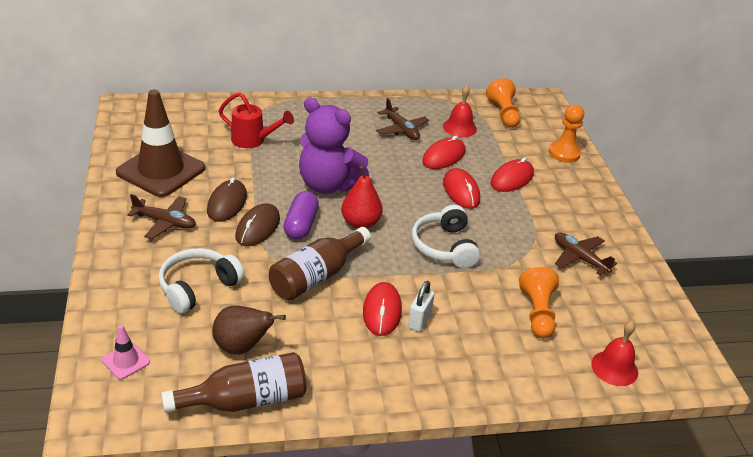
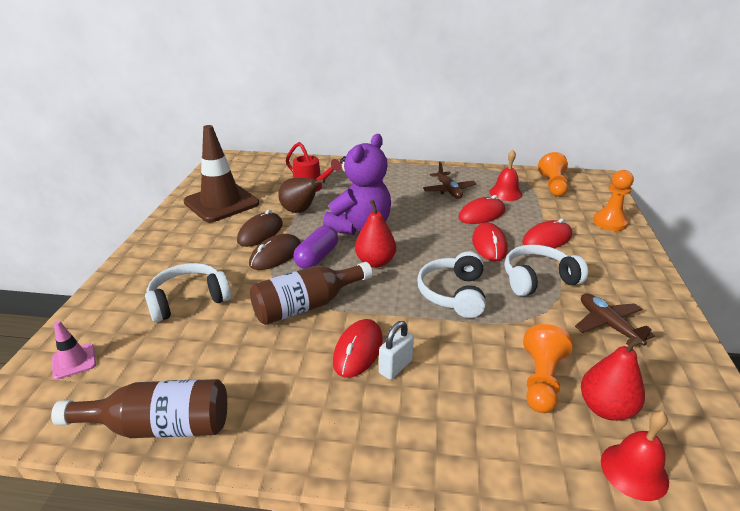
camera: 20 degrees right, 5 degrees down
(165, 222) = (197, 242): brown plane -> none
(242, 347) = (193, 365): brown pear -> brown pear (300, 211)
(328, 185) = (360, 227): purple teddy bear -> purple teddy bear turned 105 degrees counterclockwise
(514, 222) = (538, 279): none -> white headphones
(588, 327) = (605, 408): none -> red pear

